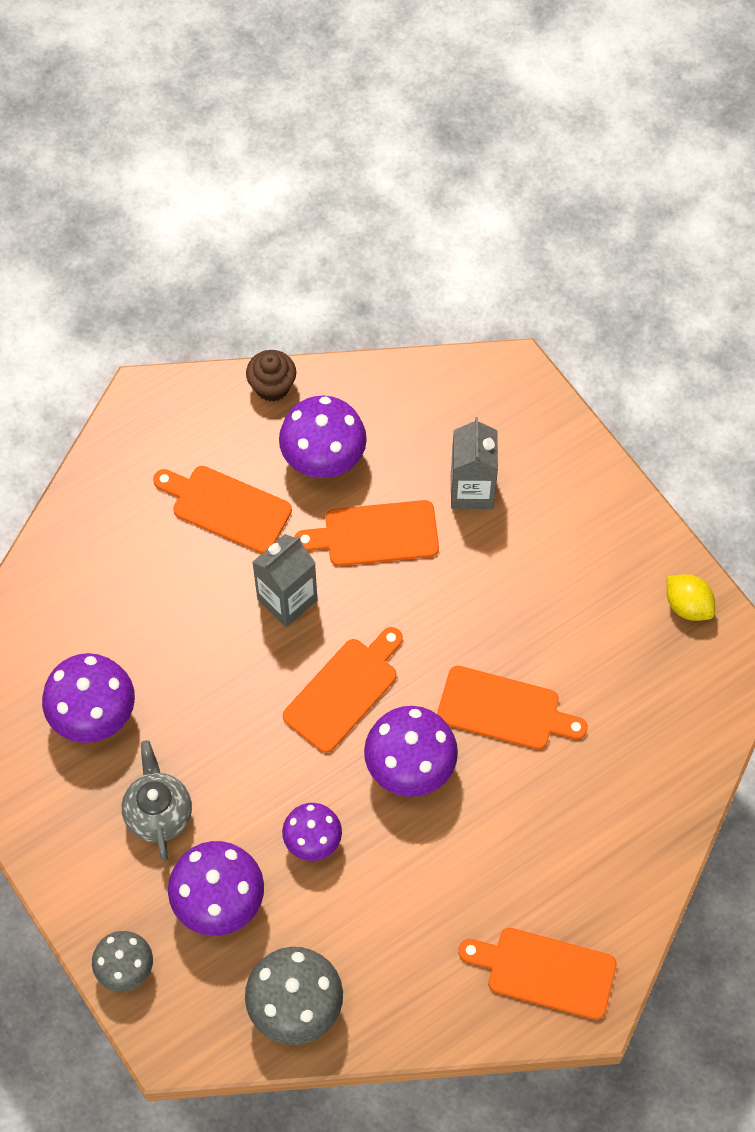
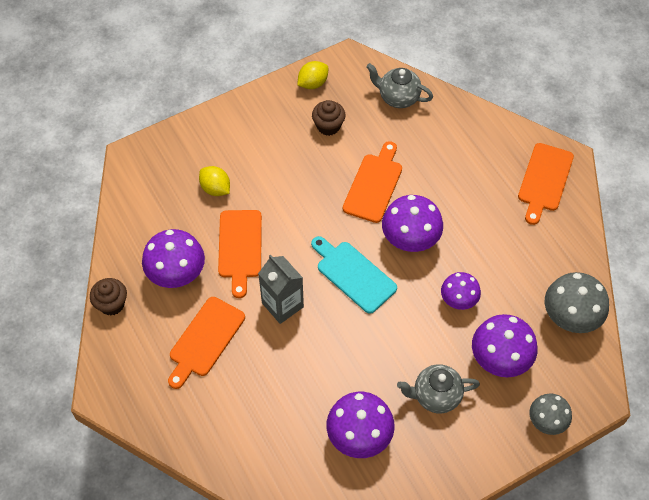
camera: 85 degrees left, 5 degrees down
(344, 690) = (353, 275): orange cutting board -> turquoise cutting board
(471, 490) = (215, 188): grey carton -> yellow lemon
(606, 635) = (328, 126): none -> brown cupcake
(679, 736) = (398, 97): none -> grey teapot

